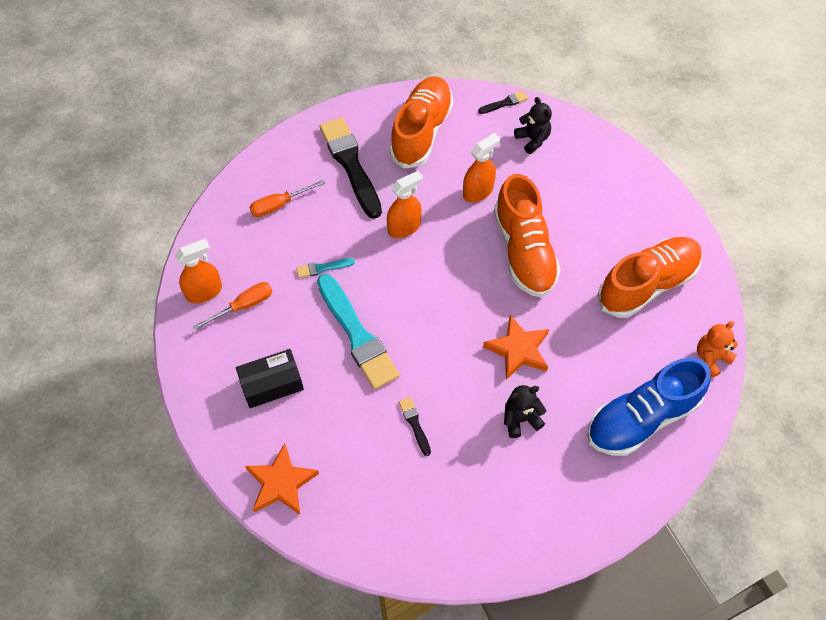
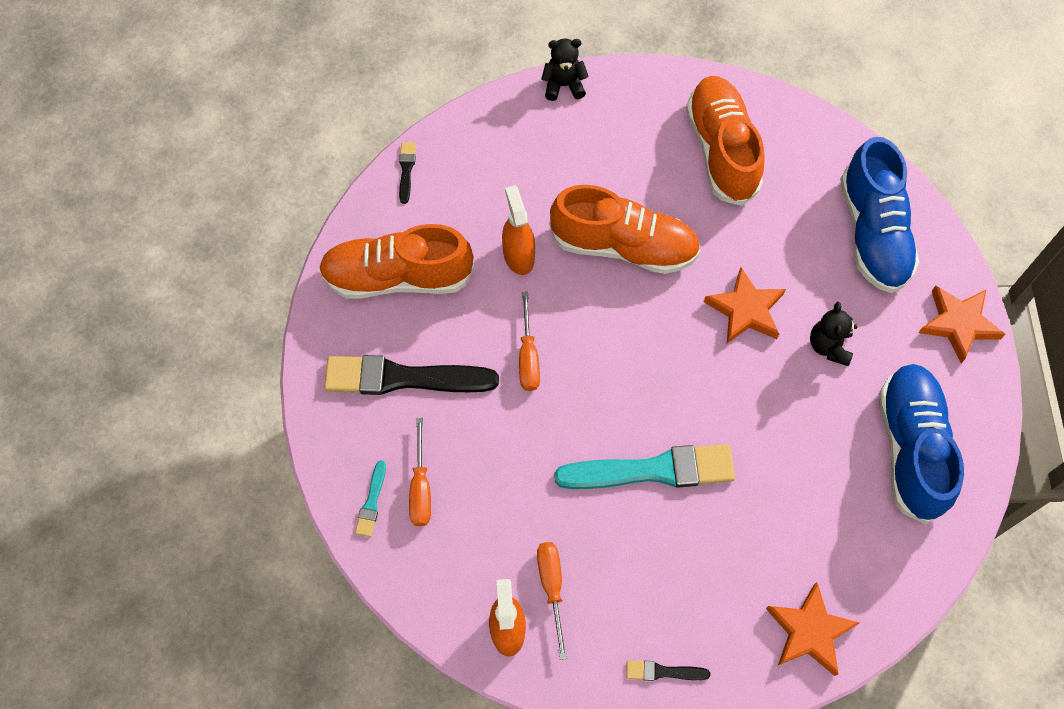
camera: 65 degrees left, 5 degrees up
(272, 384) = (676, 594): black box -> none
(322, 268) = (541, 472): turquoise brush -> turquoise brush (371, 502)
(404, 227) = (528, 356): orange spray bottle -> orange screwdriver
(414, 424) = (792, 455): black brush -> black brush (663, 672)
(421, 131) = (398, 277): orange shoe -> orange shoe turned 45 degrees counterclockwise
(464, 508) = (910, 448): none -> blue shoe
(532, 139) = (476, 166): black teddy bear -> black teddy bear (563, 85)
(596, 512) = (958, 324): none -> orange star
(711, 358) = (831, 138): orange teddy bear -> none

